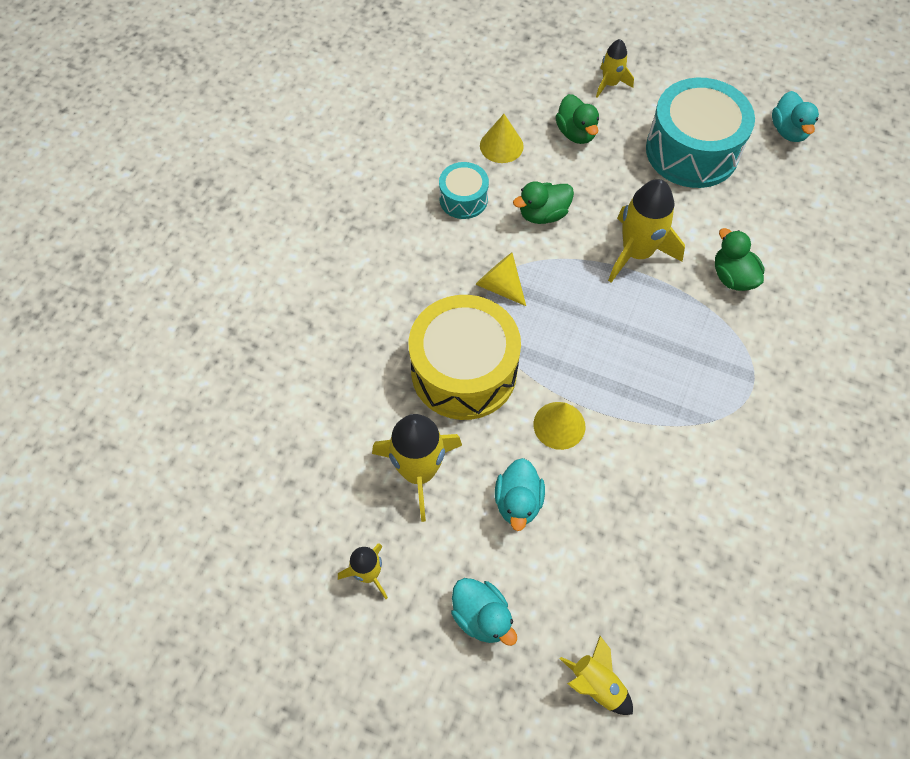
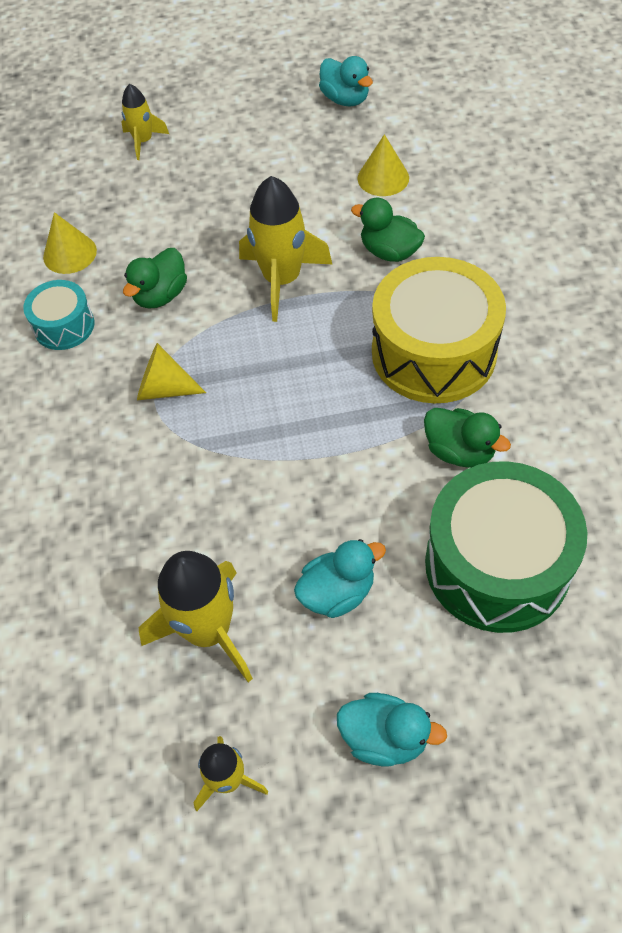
camera: 30 degrees left, 5 degrees down
(464, 371) = (185, 496): yellow drum -> yellow drum (433, 352)
(518, 502) = (337, 592): turquoise duck -> turquoise duck turned 90 degrees counterclockwise
(559, 425) = (324, 488): yellow cone -> yellow cone (383, 178)
(576, 133) = (141, 203): green duck -> green duck (459, 451)
(596, 684) = (550, 723): yellow rocket -> none
(640, 556) = (497, 564): none -> green drum
(692, 151) = (268, 161): turquoise drum -> none

